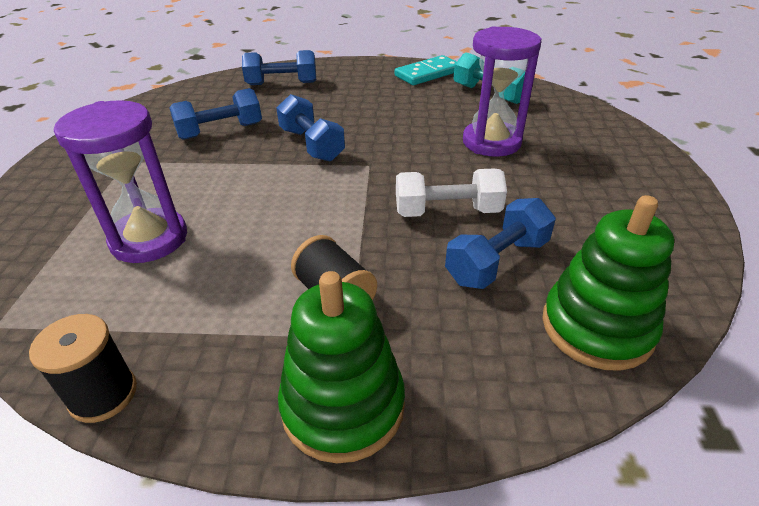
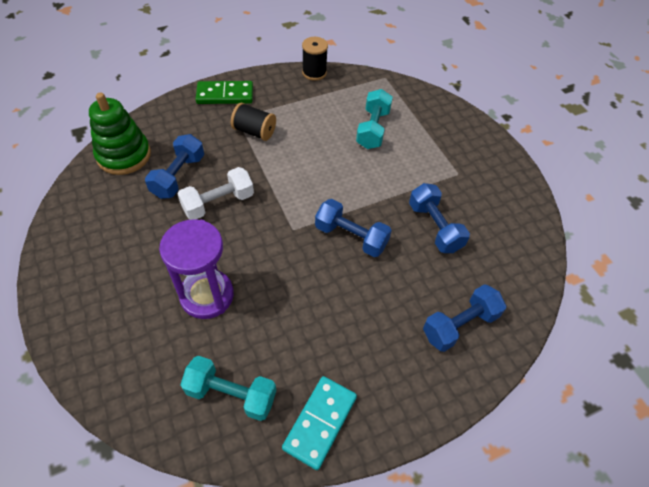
camera: 150 degrees right, 15 degrees up
(149, 239) = (373, 129): purple hourglass -> turquoise dumbbell
(220, 131) = (434, 227): blue dumbbell -> blue dumbbell turned 60 degrees counterclockwise
(343, 405) = (225, 95): green stacking toy -> green domino

